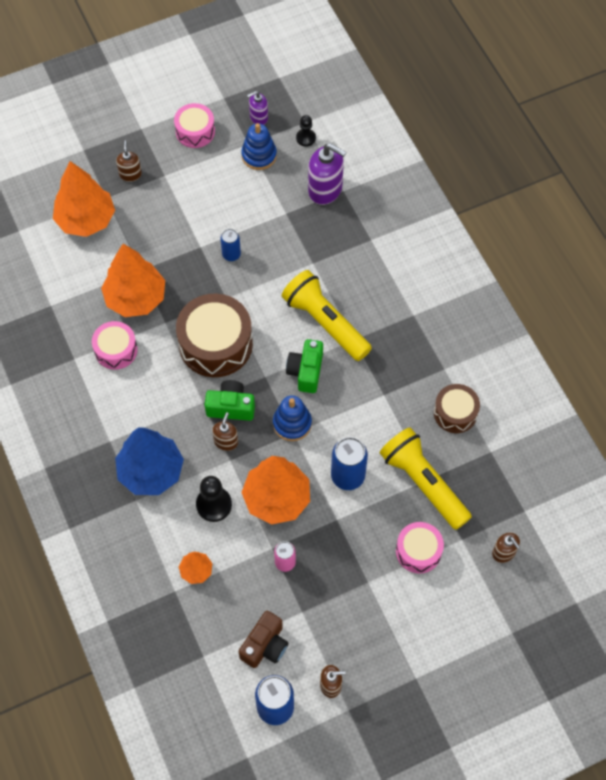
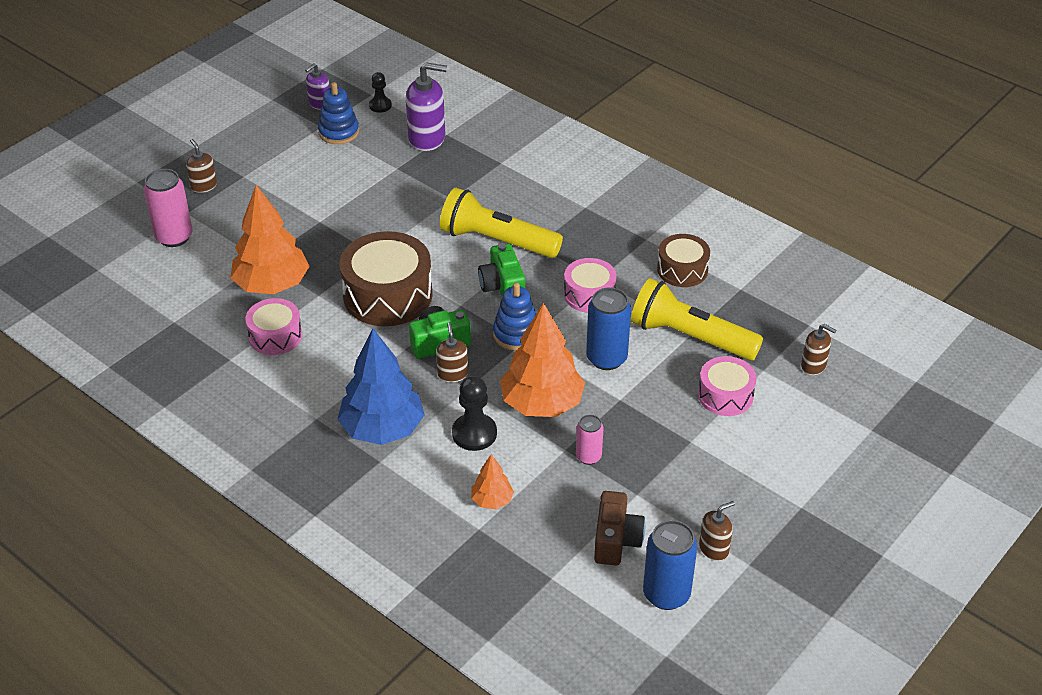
camera: 25 degrees left, 20 degrees down
(86, 220) = (174, 237): orange tree -> pink can
(195, 131) = (256, 133): pink drum -> pink drum (589, 294)
(231, 254) = (358, 217): blue can -> none

